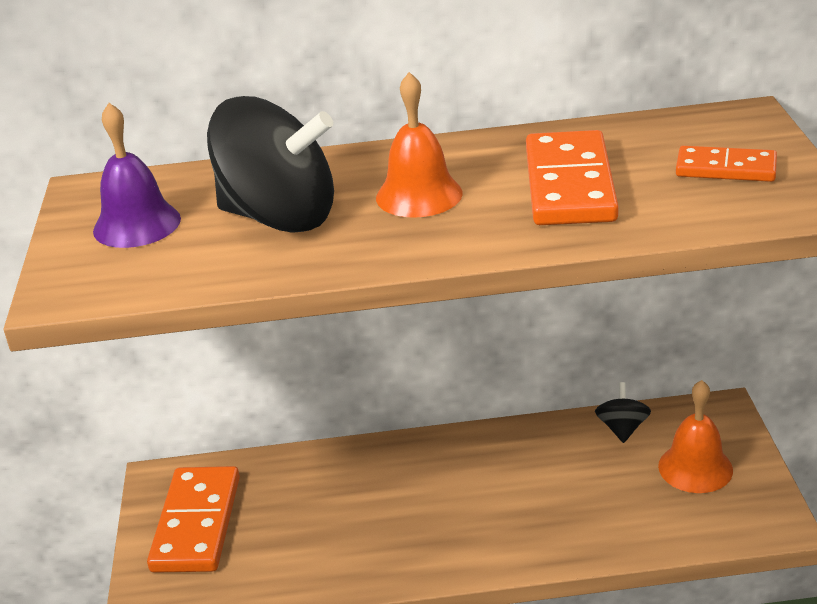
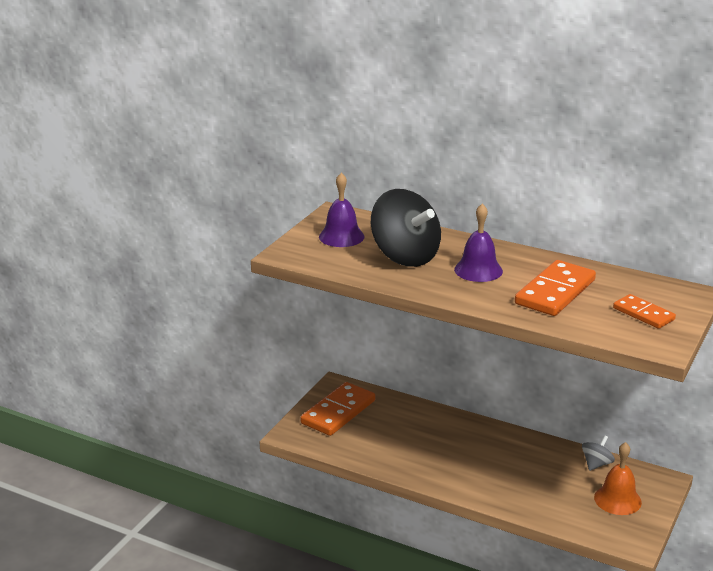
camera: 30 degrees right, 5 degrees down
(419, 195) = (478, 270): orange bell -> purple bell
(622, 429) = (596, 464): black spinning top -> grey spinning top

